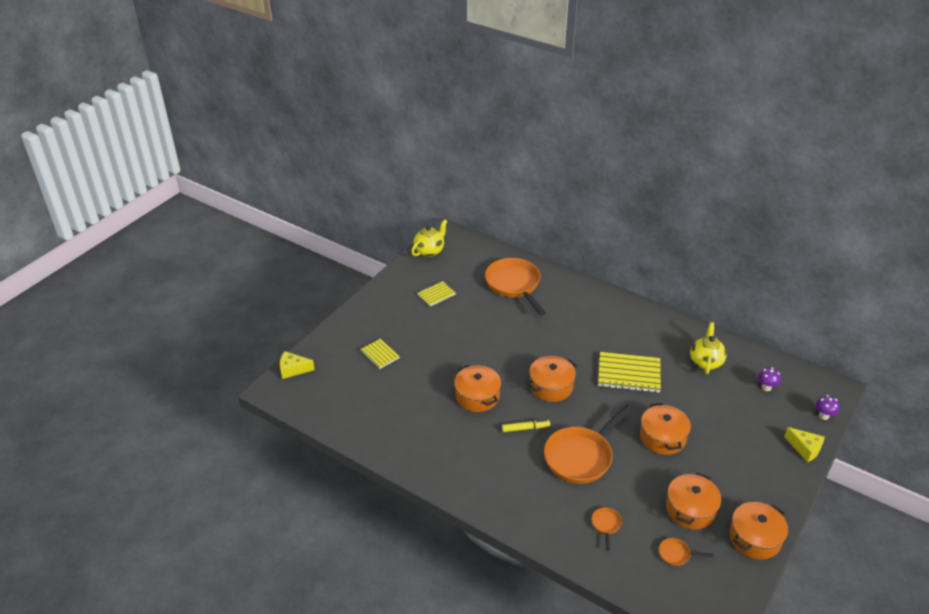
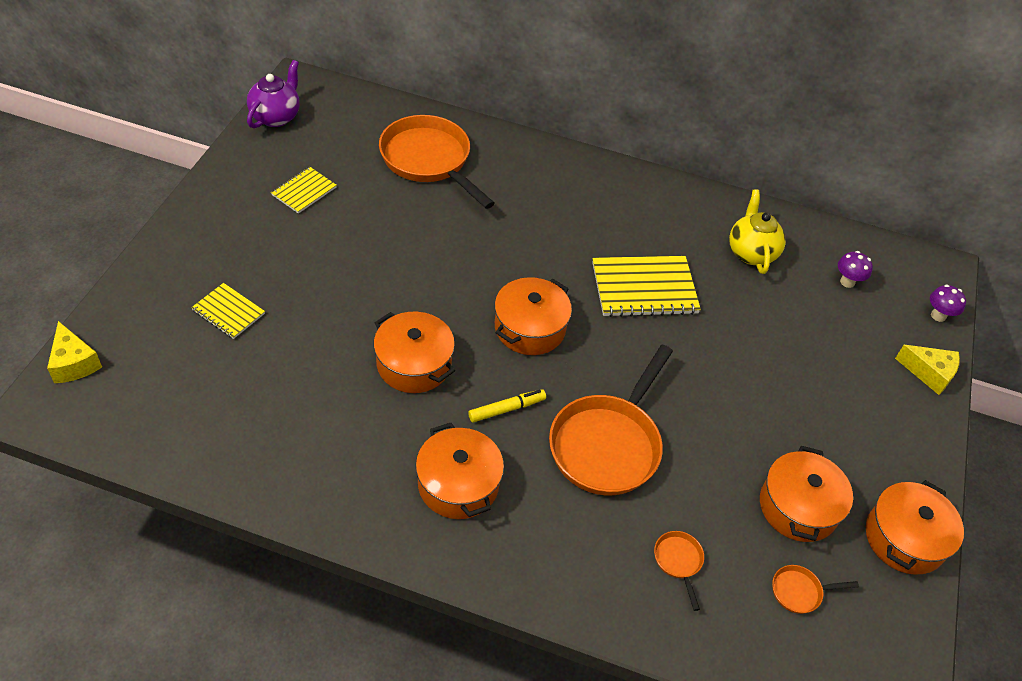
camera: 20 degrees left, 10 degrees up
(293, 369) = (74, 363): yellow cheese -> yellow cheese turned 105 degrees counterclockwise
(429, 251) = (276, 117): yellow teapot -> purple teapot
(662, 437) = (723, 389): orange pot -> orange pot (458, 484)

